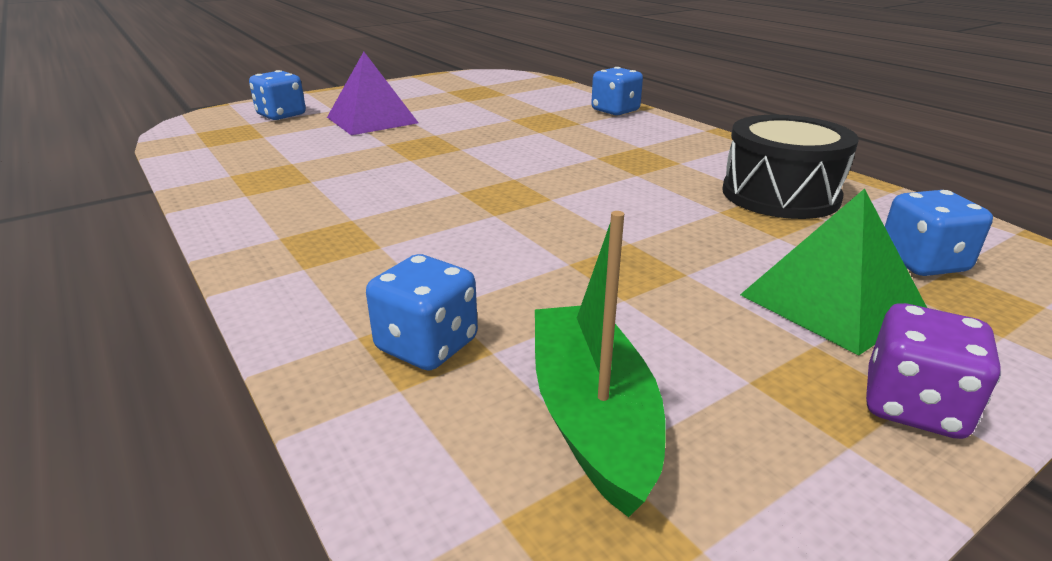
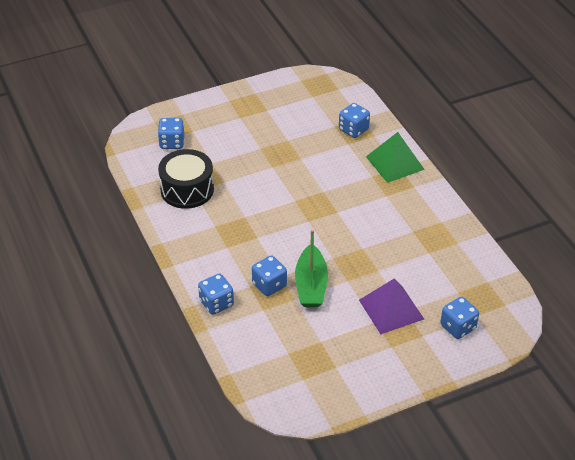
camera: 170 degrees left, 15 degrees up
(551, 124) = (269, 285): none -> blue dice
(591, 416) = (312, 105): green boat -> green boat (311, 285)
(832, 301) = (221, 131): green pyramid -> green pyramid (394, 163)
(913, 406) = (231, 99): purple dice -> none

